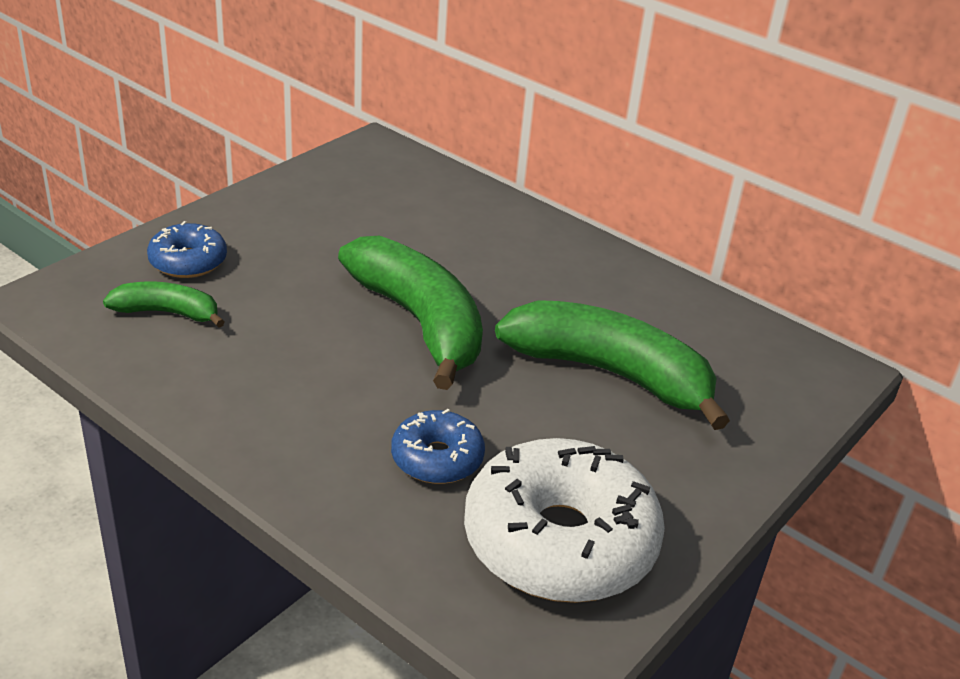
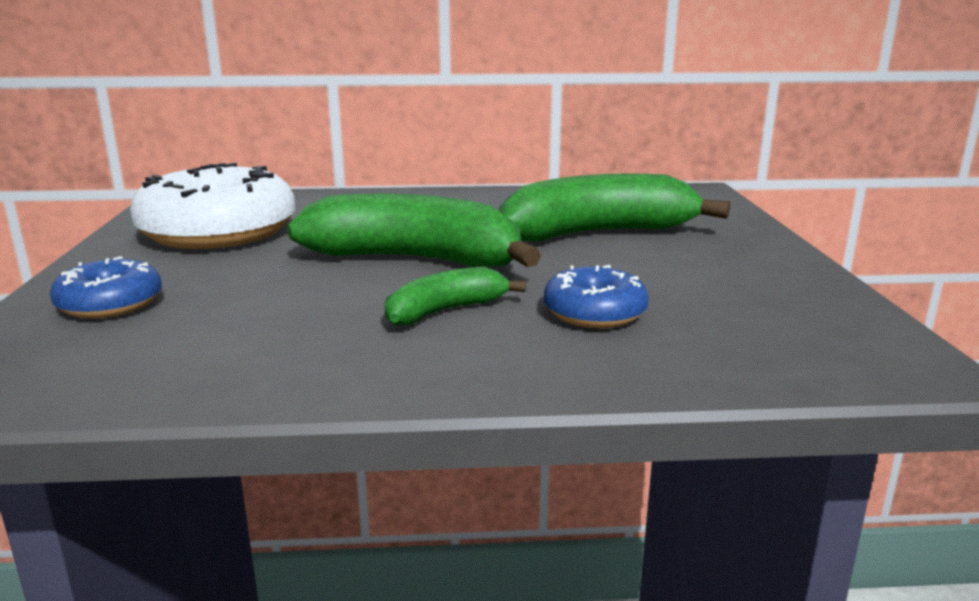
camera: 40 degrees left, 15 degrees down
(167, 313) = (153, 340): green banana -> green banana (445, 311)
(559, 541) = (765, 311): white donut -> white donut (218, 232)

